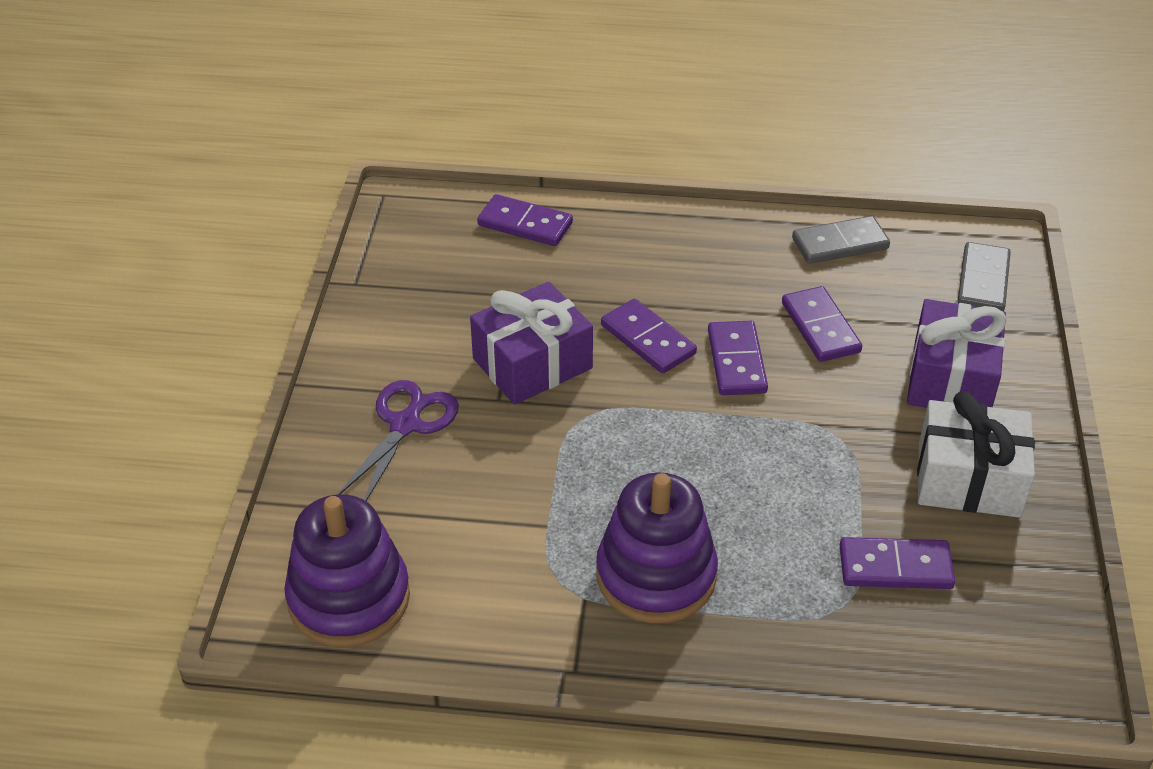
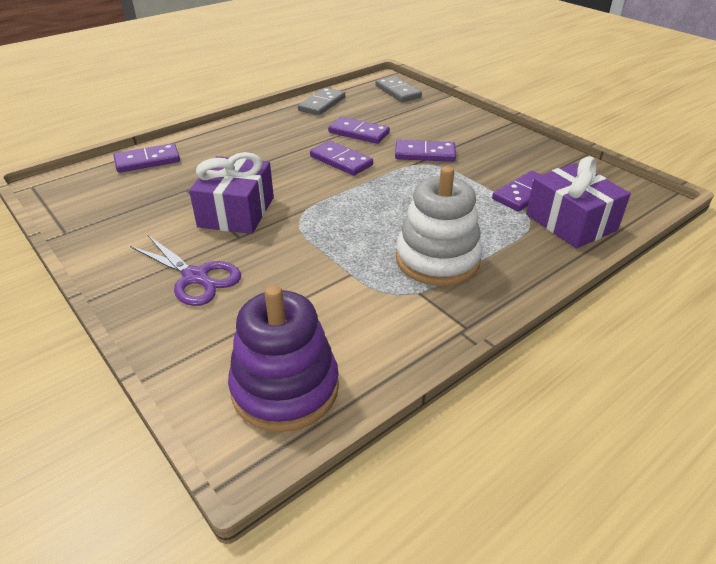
camera: 45 degrees left, 5 degrees down
(406, 424) = (196, 278): purple scissors -> purple scissors turned 150 degrees clockwise
(648, 339) = (285, 173): purple domino -> purple domino (425, 154)
(656, 576) = (437, 260): purple stacking toy -> white stacking toy
(950, 379) = (437, 125): purple gift -> purple gift (570, 222)
(968, 479) = (498, 151): white gift -> none

